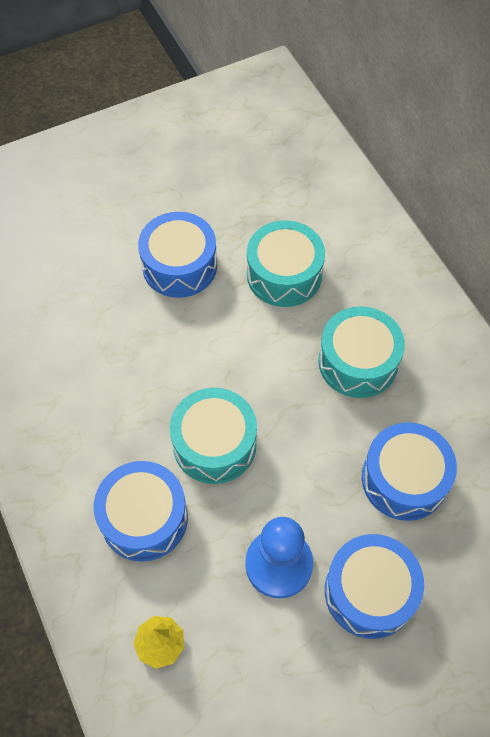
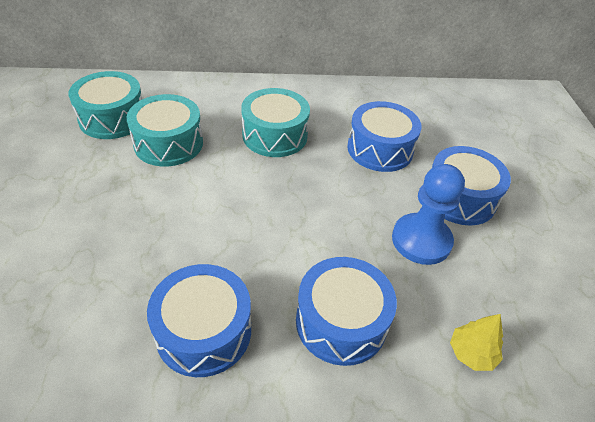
camera: 70 degrees left, 15 degrees down
(179, 266) = (98, 201): blue drum -> blue drum (204, 331)
(214, 444) = (294, 242): turquoise drum -> turquoise drum (112, 118)

